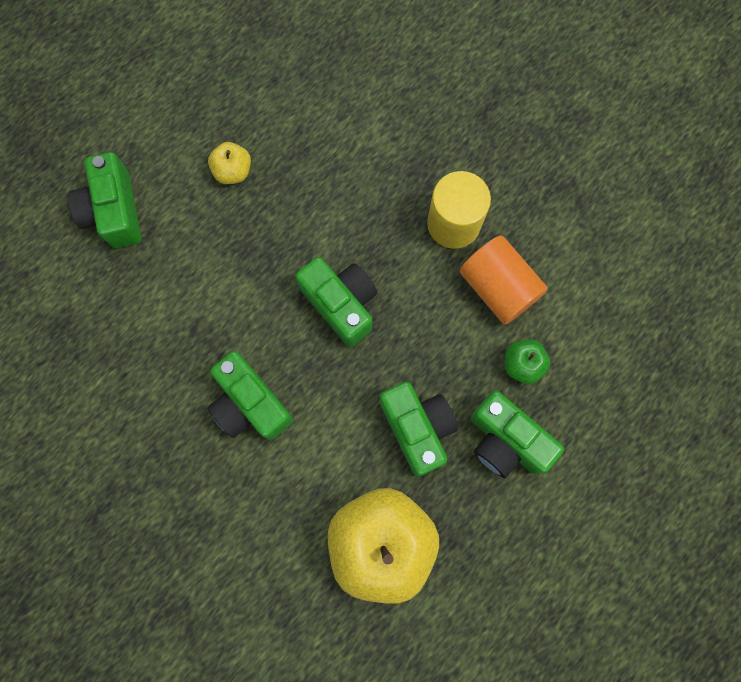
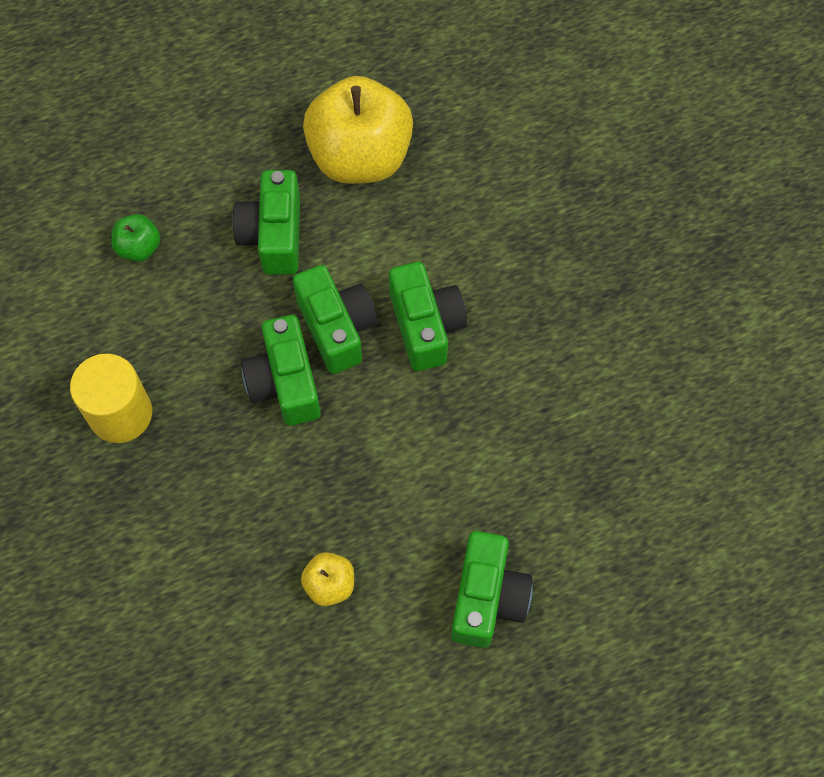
camera: 155 degrees left, 10 degrees down
(498, 287) = (116, 328): orange cylinder -> none
(506, 441) = (197, 190): green camera -> green camera (337, 327)

